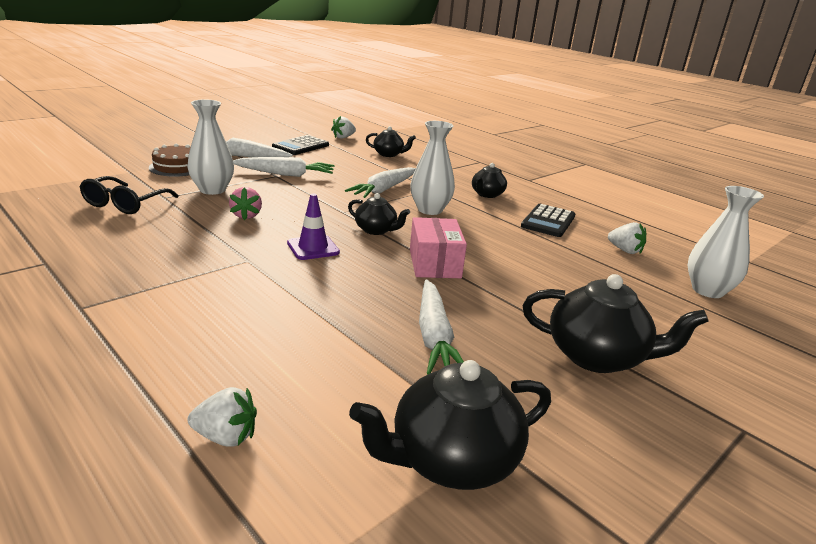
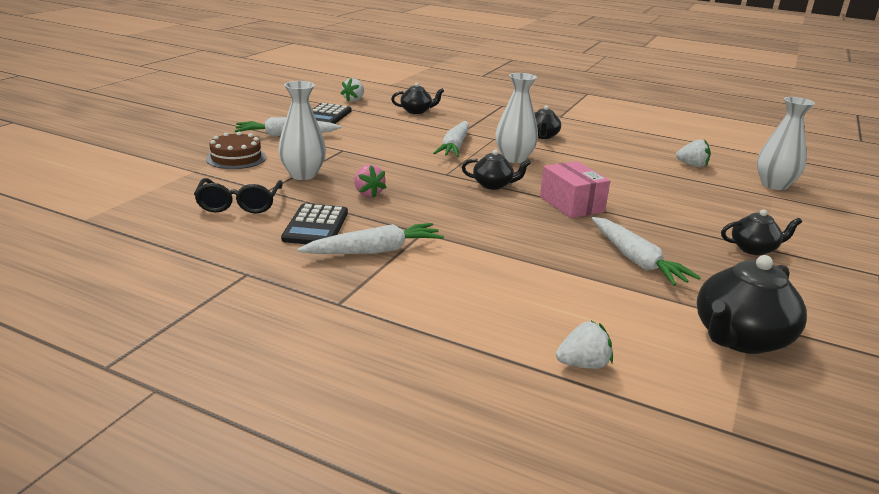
camera: 20 degrees left, 0 degrees up
(285, 174) = (349, 147): white carrot -> white carrot (375, 251)
(313, 248) = (462, 211): purple traffic cone -> none
(548, 221) = (614, 151): black calculator -> black calculator (315, 226)
(597, 356) = (754, 249): black teapot -> black teapot, size x0.58

